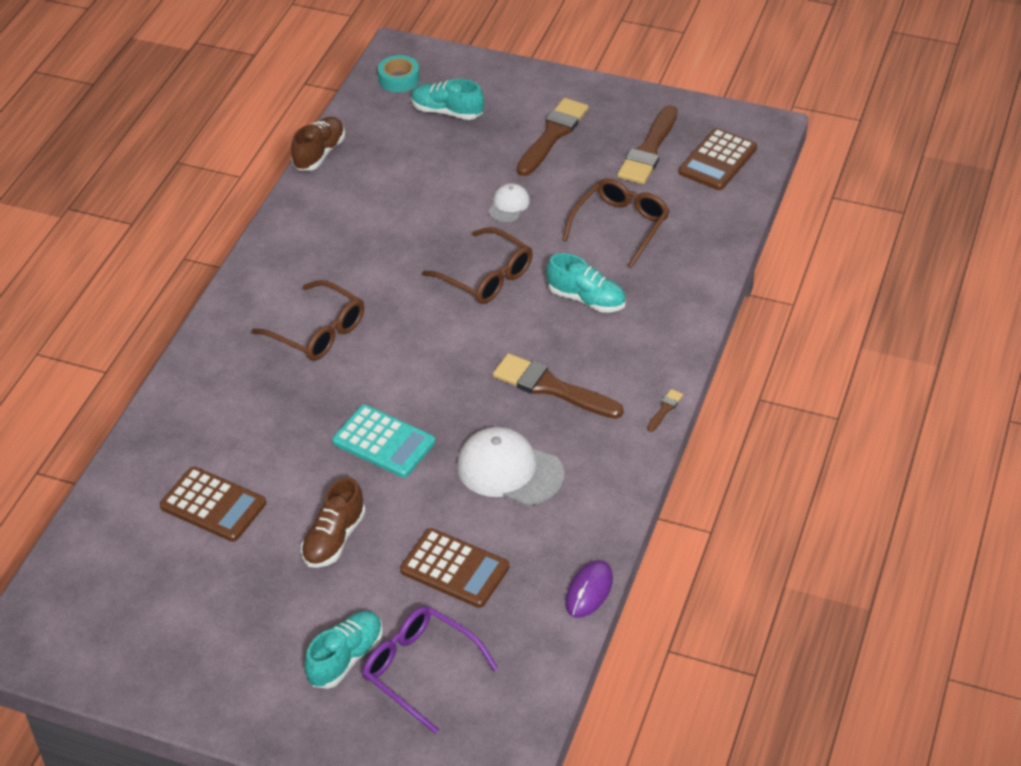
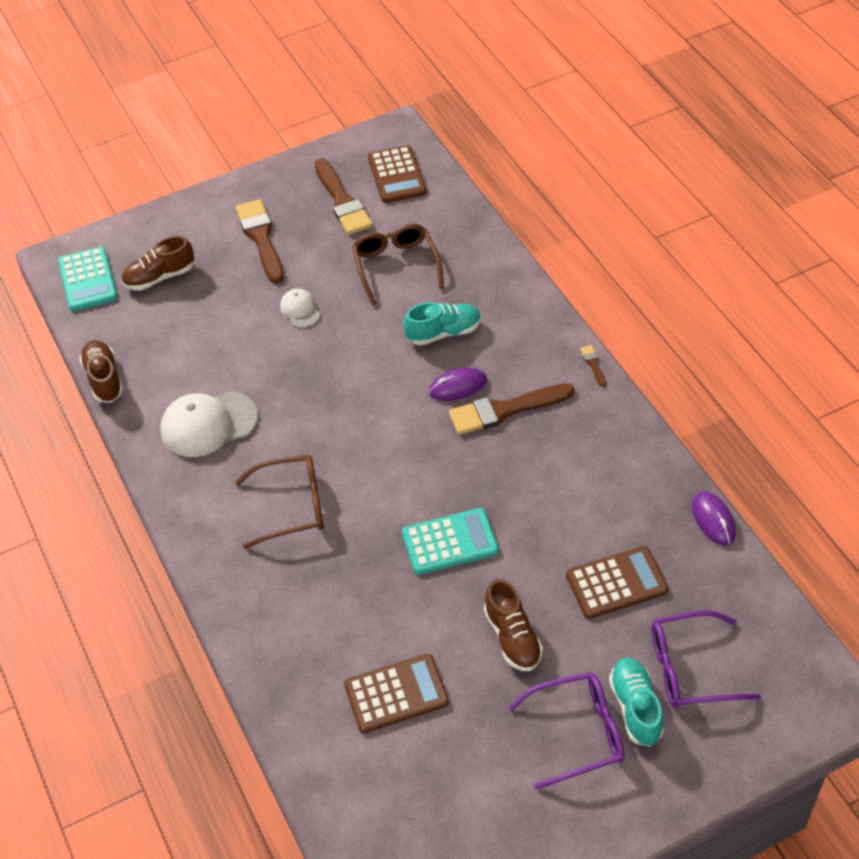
camera: 45 degrees left, 5 degrees up
(285, 636) = (577, 733): none -> purple glasses
(399, 79) = (88, 280): turquoise tape -> turquoise calculator
(447, 112) = (159, 277): turquoise shoe -> brown shoe
(486, 276) = (355, 371): brown glasses -> none
(509, 470) = (557, 487): white cap -> white cap (208, 424)
(541, 344) = (458, 386): none -> purple mouse

